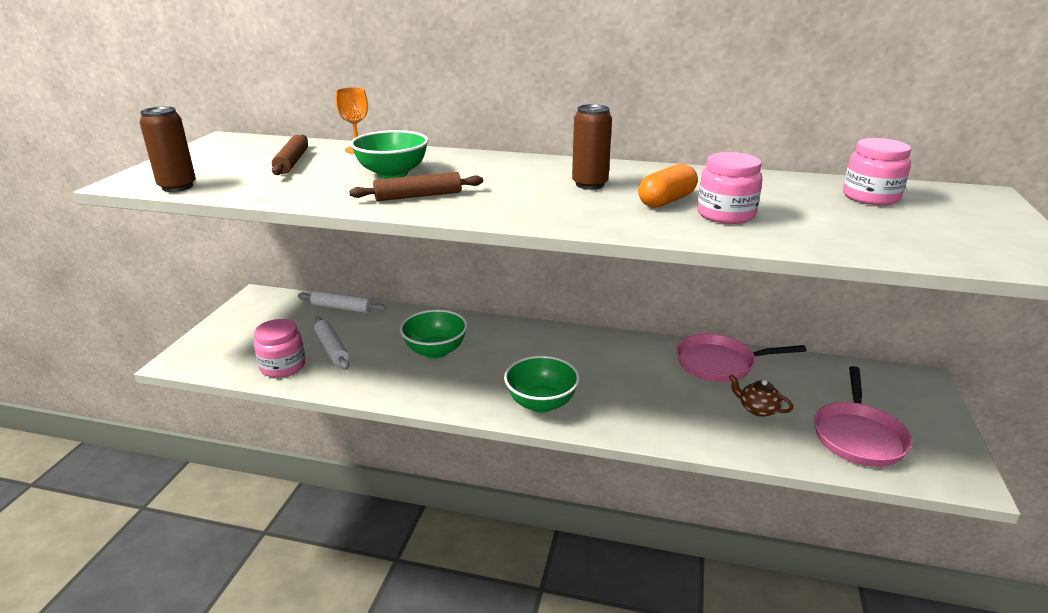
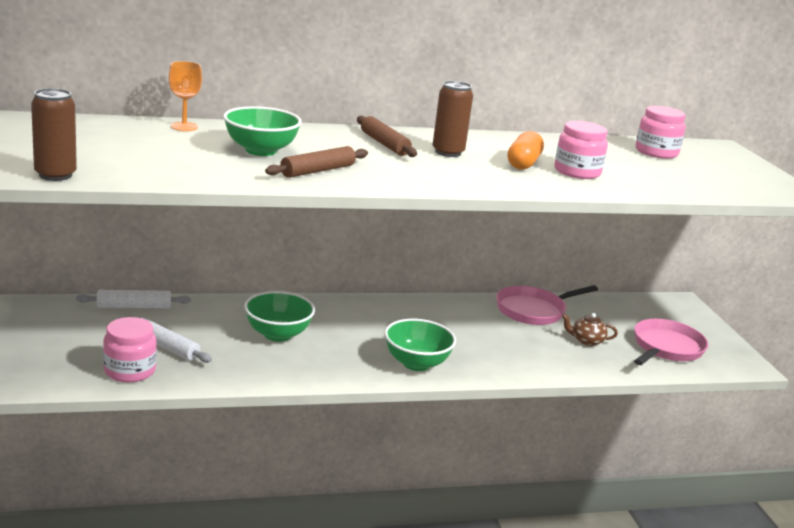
camera: 30 degrees left, 5 degrees down
(292, 162) = (136, 143): brown rolling pin -> brown rolling pin (384, 144)
(858, 435) = (666, 348): pink pan -> pink pan turned 135 degrees counterclockwise

